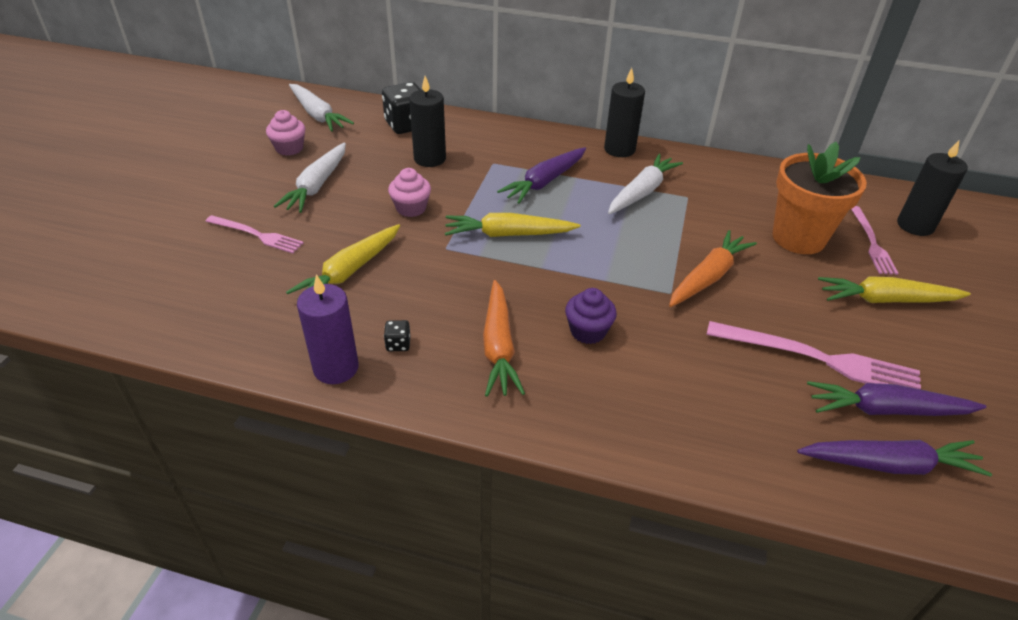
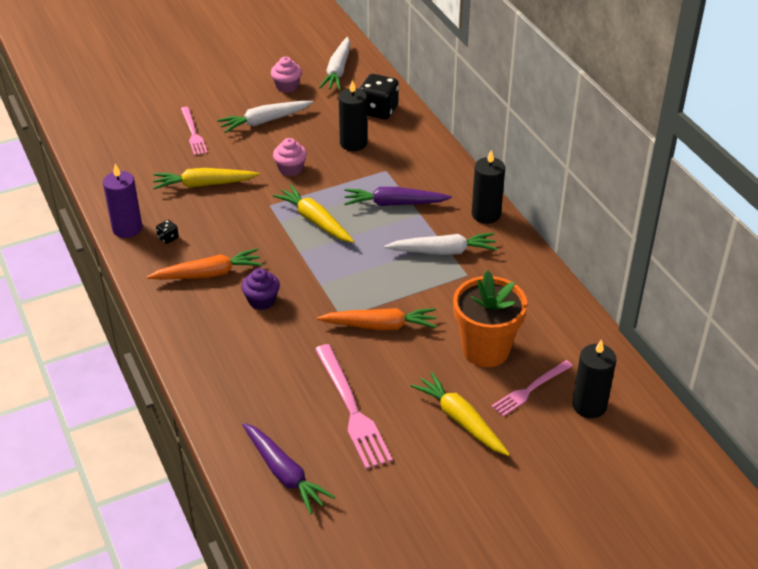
camera: 50 degrees right, 0 degrees up
(498, 346) = (208, 274): orange carrot -> orange carrot turned 150 degrees counterclockwise
(886, 410) = (335, 457): purple carrot -> none

